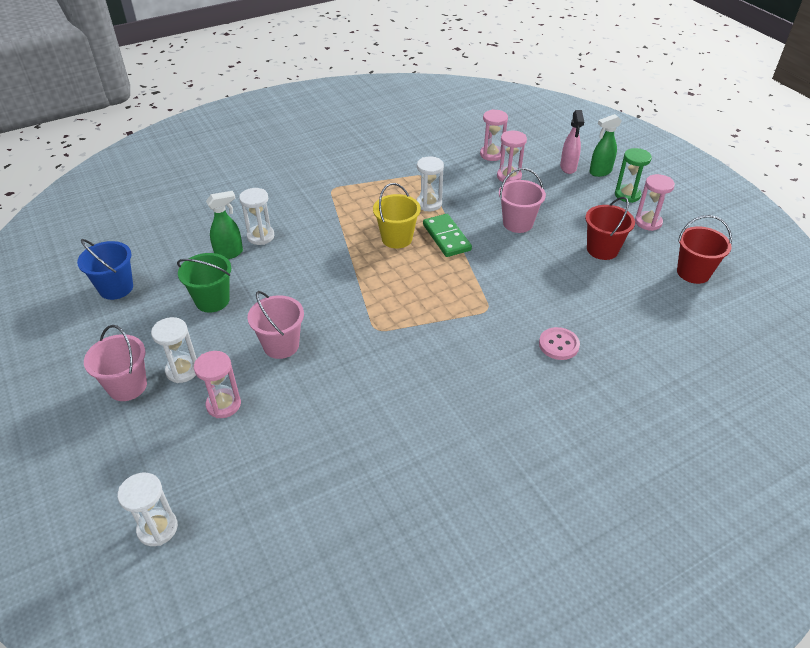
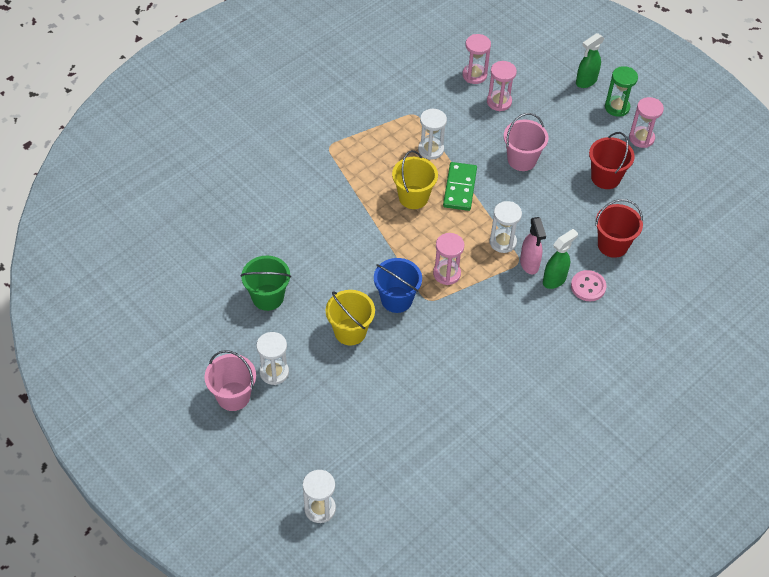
camera: 15 degrees left, 10 degrees up
(116, 288) = (170, 300): blue bucket -> blue bucket (396, 299)
(223, 405) = (324, 397): pink hourglass -> pink hourglass (447, 273)
(229, 253) = (260, 242): green spray bottle -> green spray bottle (554, 280)
(260, 236) = (281, 217): white hourglass -> white hourglass (503, 242)
(281, 345) = (350, 331): pink bucket -> yellow bucket
(446, 237) = (459, 188): green domino -> green domino turned 45 degrees clockwise
(568, 168) = (554, 81): pink spray bottle -> pink spray bottle (529, 264)
(693, 272) = (689, 190): red bucket -> red bucket (612, 245)

